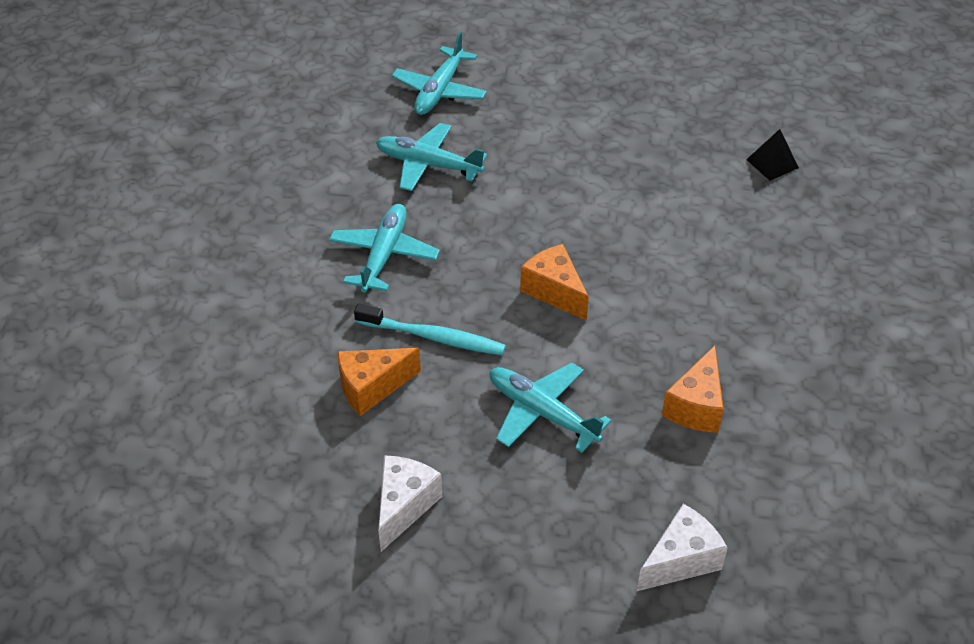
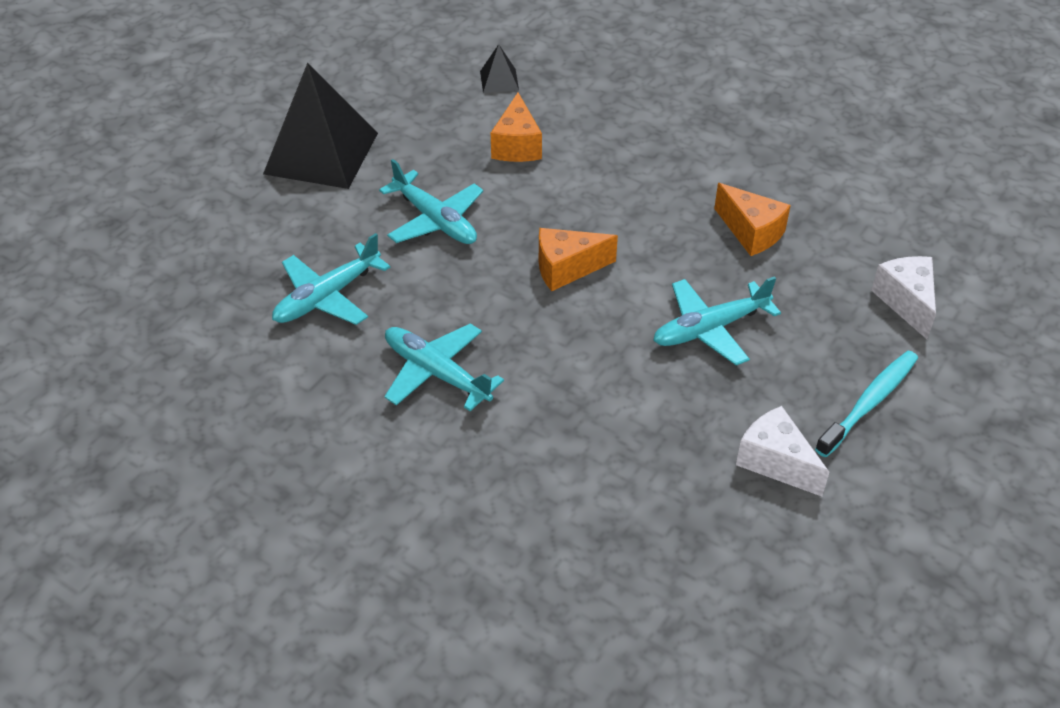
camera: 65 degrees left, 0 degrees up
(372, 387) = (615, 440): orange cheese -> orange cheese (517, 145)
(433, 337) = (574, 372): turquoise toothbrush -> turquoise toothbrush (869, 403)
(440, 90) = (218, 250): turquoise plane -> turquoise plane (435, 220)
(588, 98) = (321, 153): none -> black pyramid

